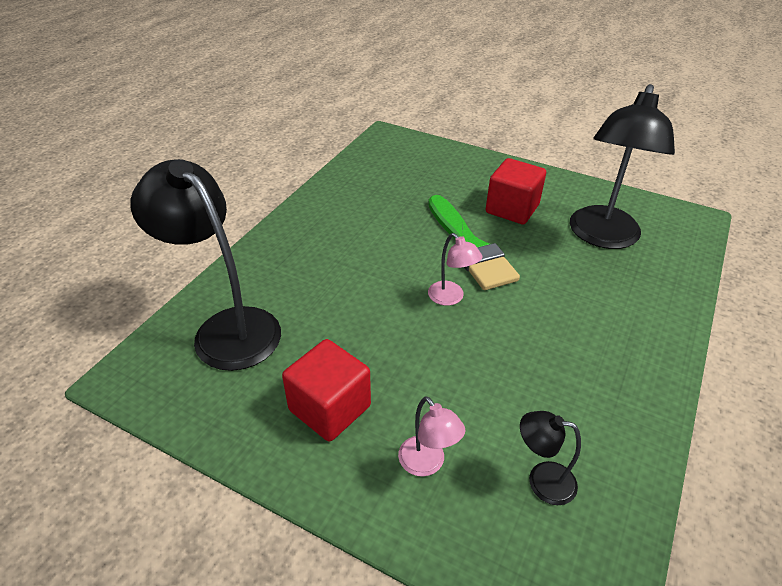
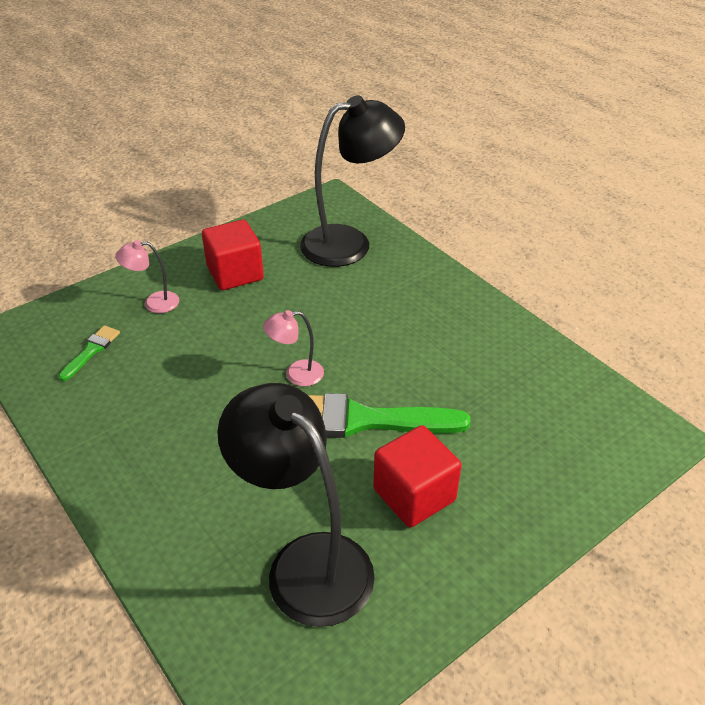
camera: 115 degrees right, 0 degrees up
(541, 480) = (92, 350): black lamp -> green brush

